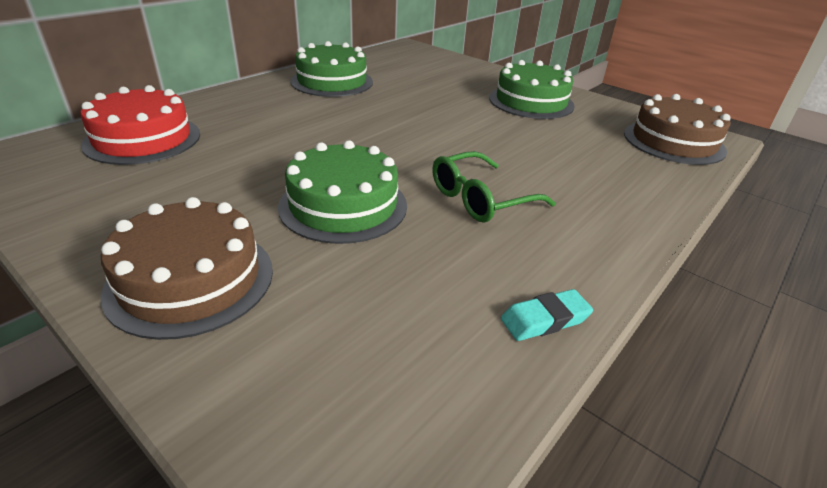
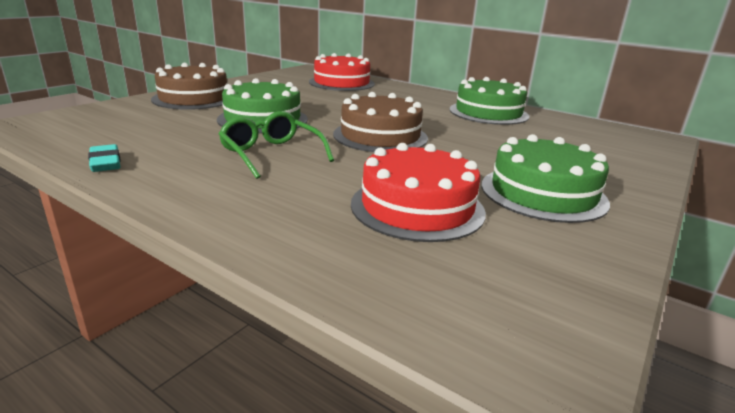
camera: 85 degrees right, 10 degrees down
(575, 143) = (417, 207): none -> red cake
(673, 142) = (482, 296): brown cake -> brown cake (380, 136)

